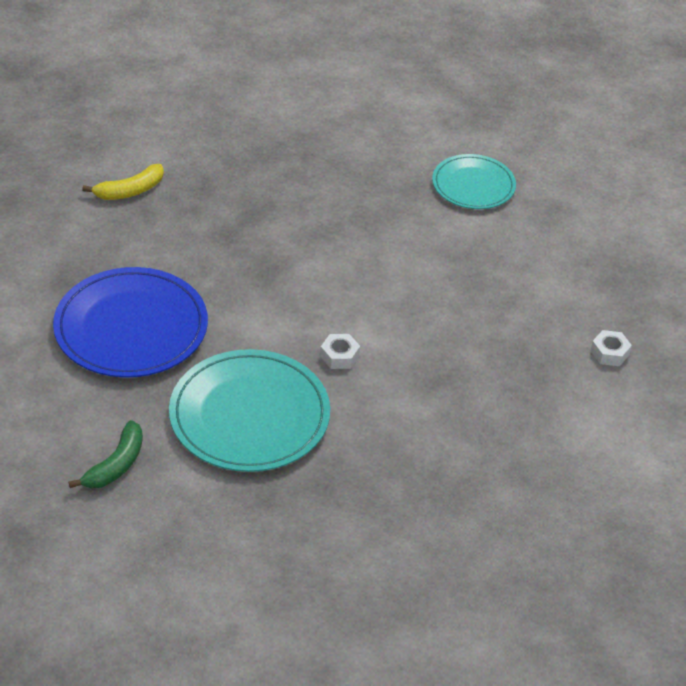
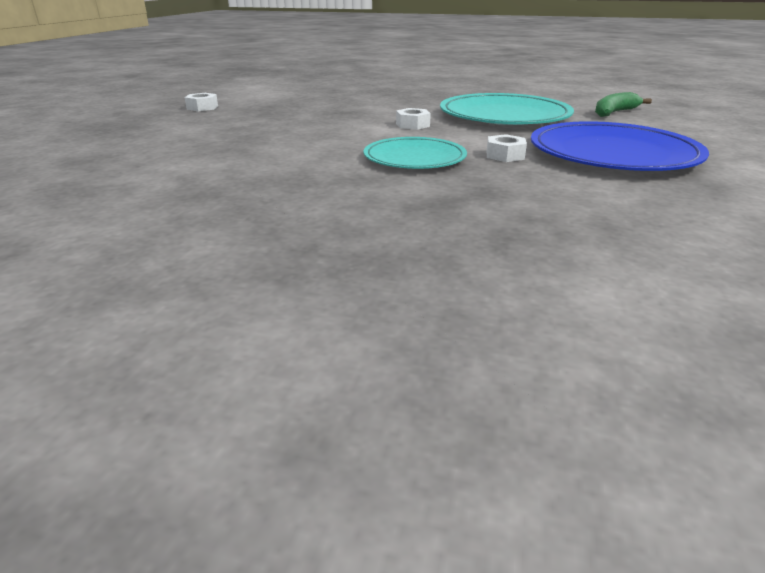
camera: 155 degrees left, 15 degrees down
(130, 191) = (640, 252): yellow banana -> none
(226, 300) = (505, 155): none -> white nut
(473, 185) = (122, 187): turquoise plate -> turquoise plate (414, 158)

